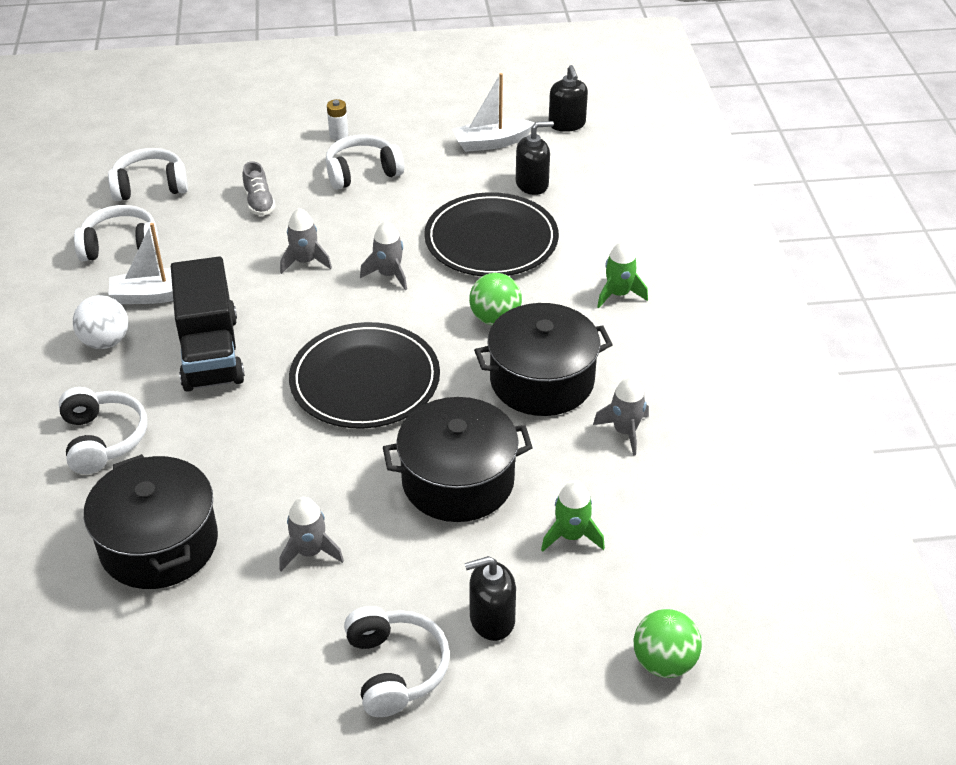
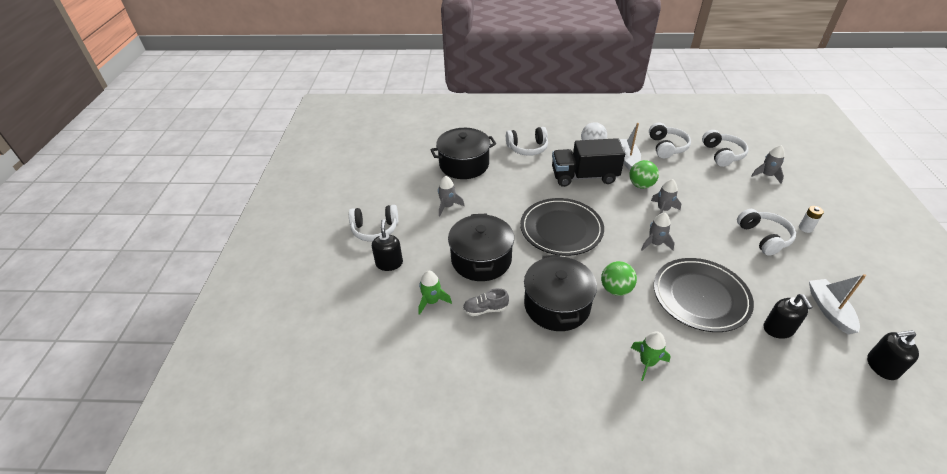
camera: 100 degrees right, 0 degrees up
(259, 202) = (717, 193): grey shoe -> grey shoe (485, 309)
(625, 431) = (507, 341): grey rocket -> grey rocket (766, 175)
(664, 662) = (338, 327): green ball -> green ball (641, 185)

